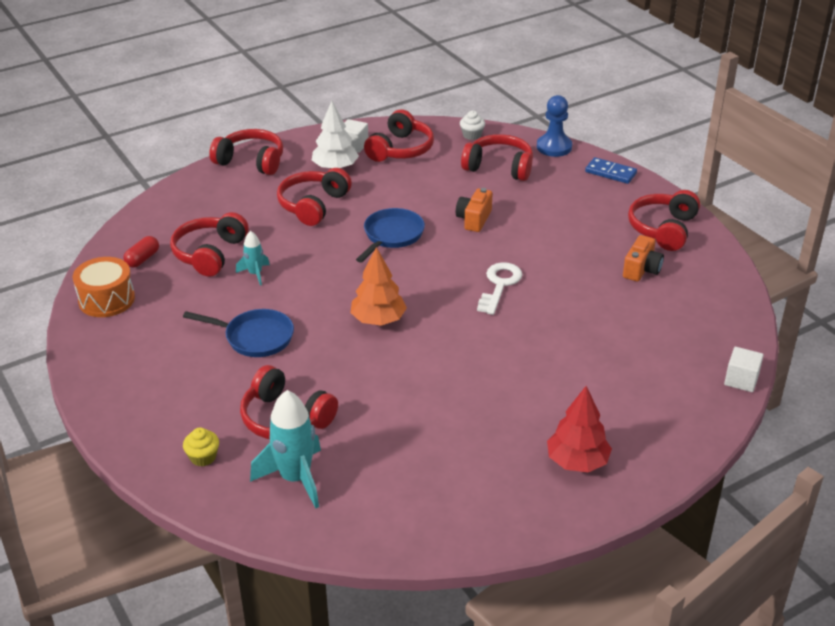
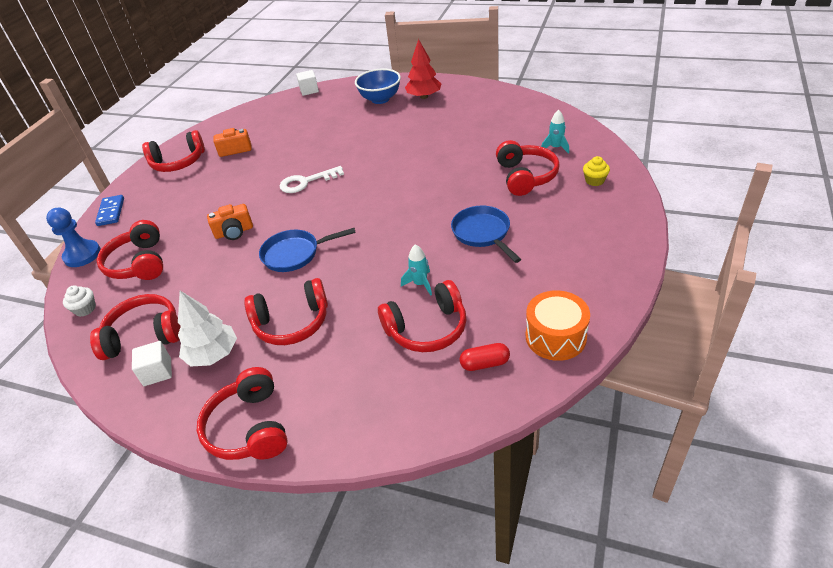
camera: 125 degrees left, 5 degrees up
(295, 478) = (555, 148): turquoise rocket -> turquoise rocket, size x0.54
(378, 320) = (398, 201): orange tree -> none
(624, 422) = (380, 99): none -> blue bowl

